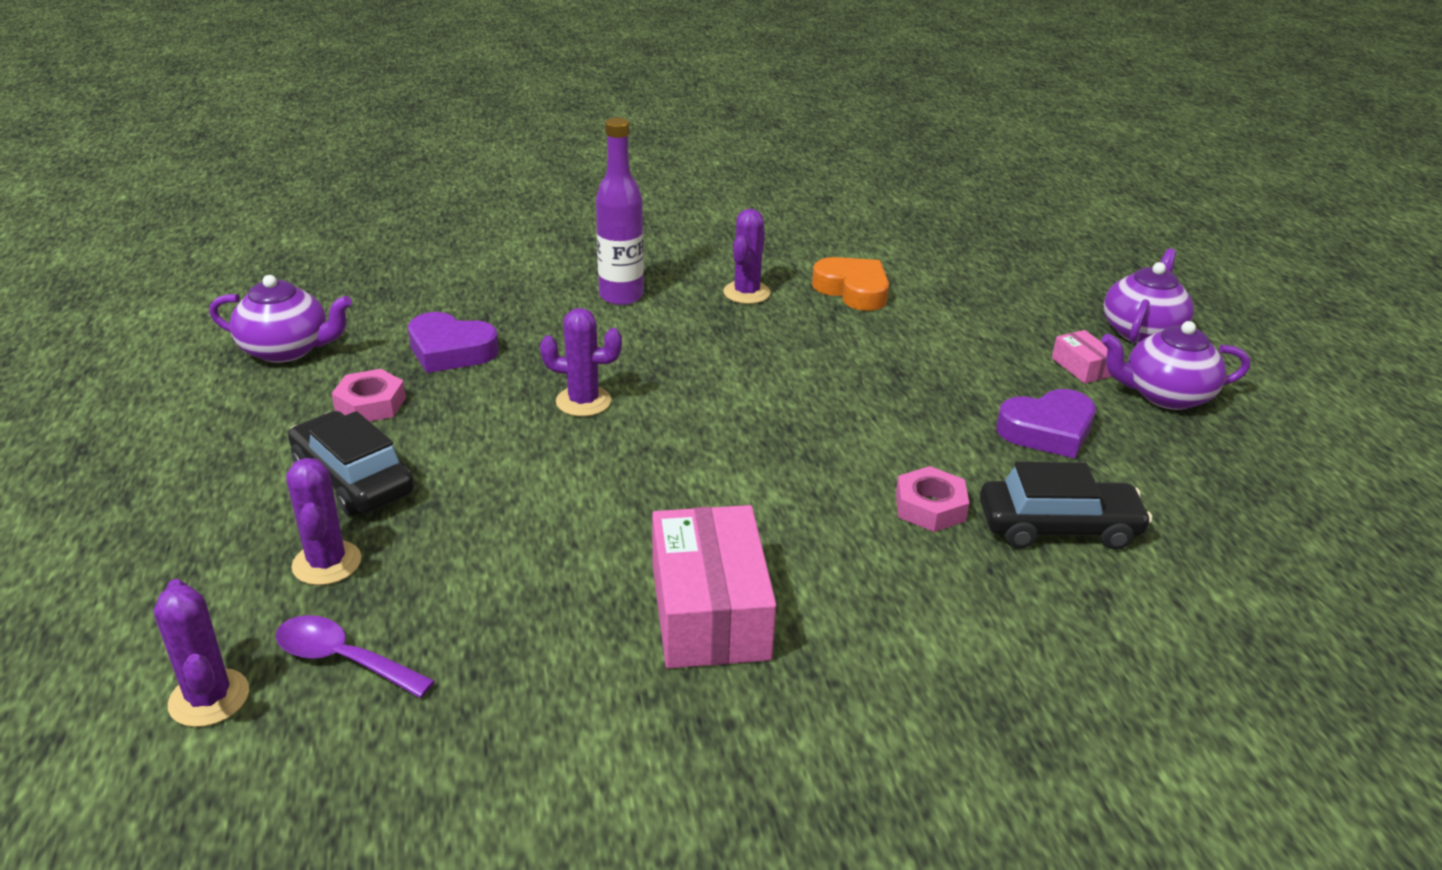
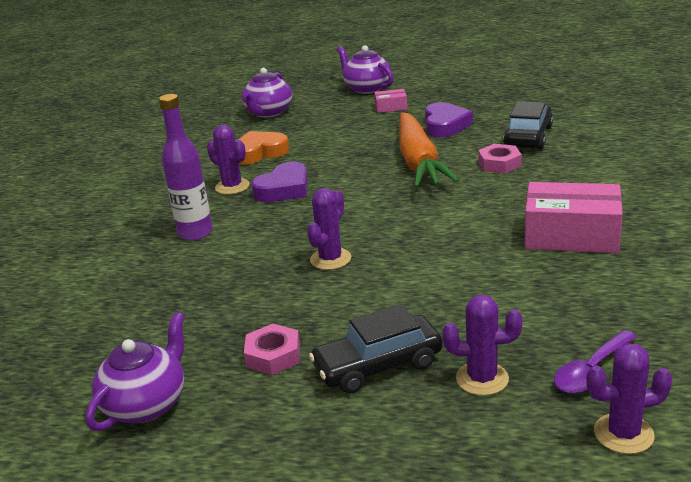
camera: 65 degrees left, 5 degrees down
(450, 350) = (217, 313): purple heart -> purple heart (284, 189)
(895, 425) = (418, 162): none -> orange carrot
(1165, 395) = (429, 94): purple teapot -> purple teapot (268, 112)

